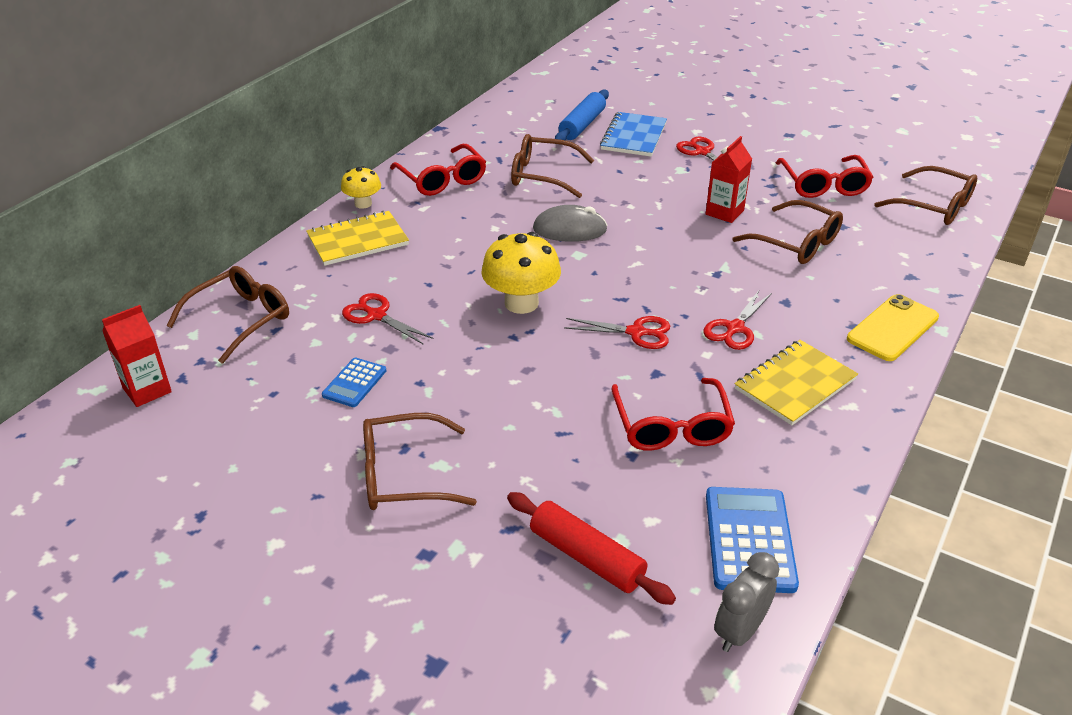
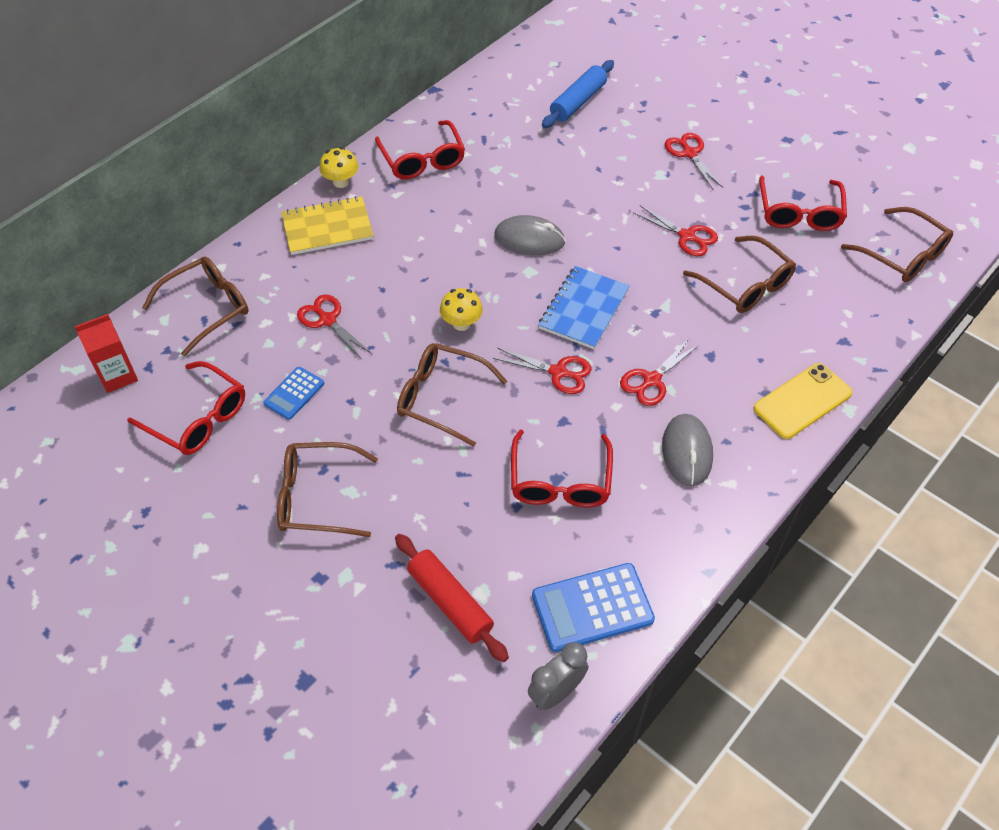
camera: 10 degrees right, 15 degrees up
(248, 418) = (198, 418): none -> red glasses
(521, 303) = (461, 323): yellow mushroom -> yellow mushroom, size x0.58
(543, 175) = (521, 166): brown glasses -> brown glasses (442, 398)
(633, 136) = (626, 123): blue notebook -> blue notebook (583, 309)
(724, 212) = (687, 236): red carton -> red scissors
(749, 540) = (592, 607): blue calculator -> blue calculator turned 120 degrees counterclockwise
(795, 384) = (687, 452): yellow notebook -> grey mouse

